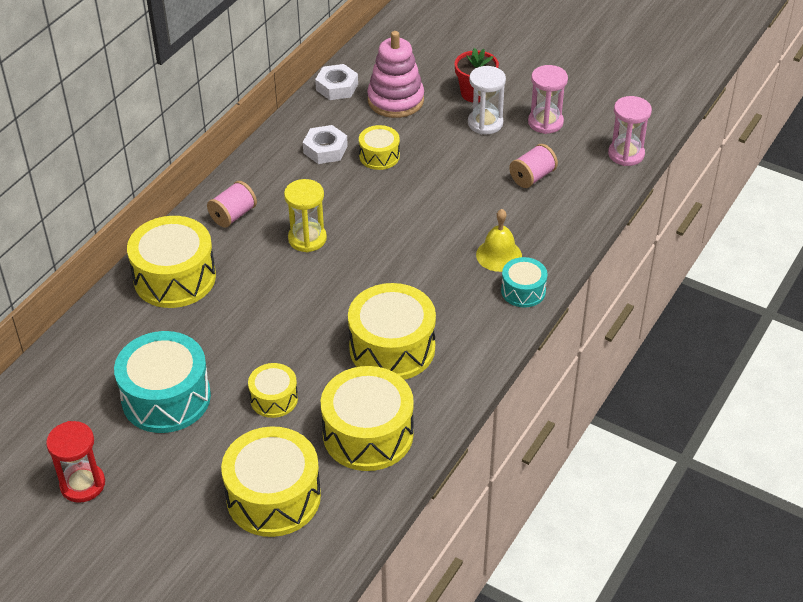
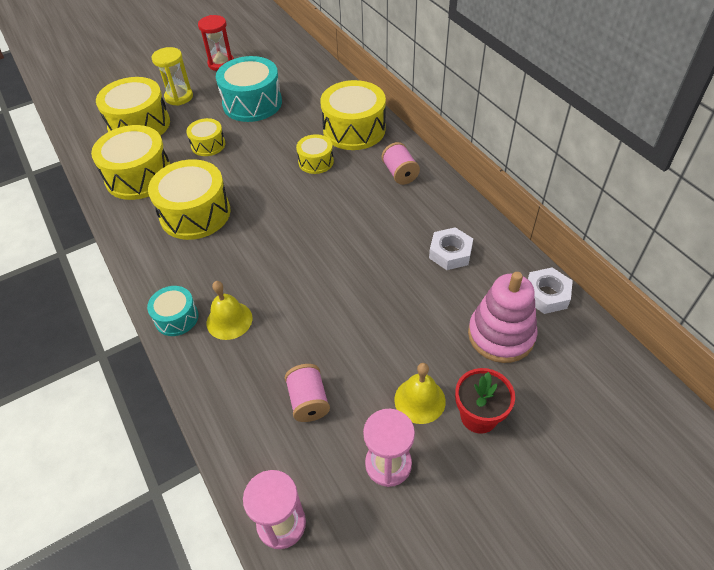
camera: 120 degrees right, 5 degrees up
(307, 239) = (343, 205): yellow hourglass -> yellow hourglass (179, 97)
(379, 156) = (418, 288): yellow drum -> yellow drum (316, 162)
(485, 123) = (419, 400): white hourglass -> yellow bell

